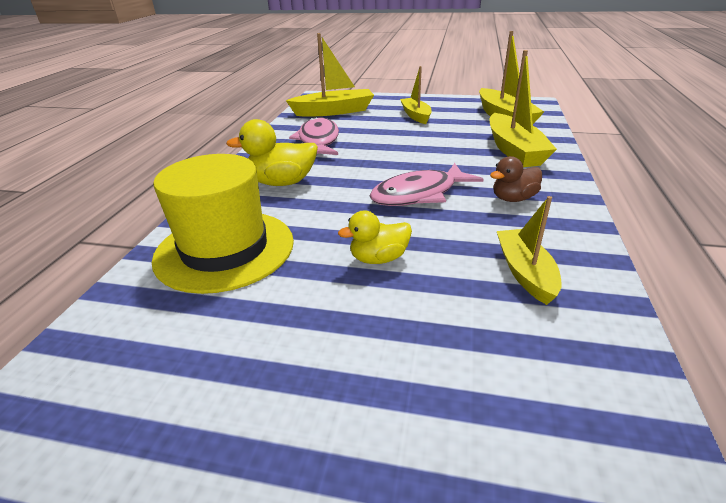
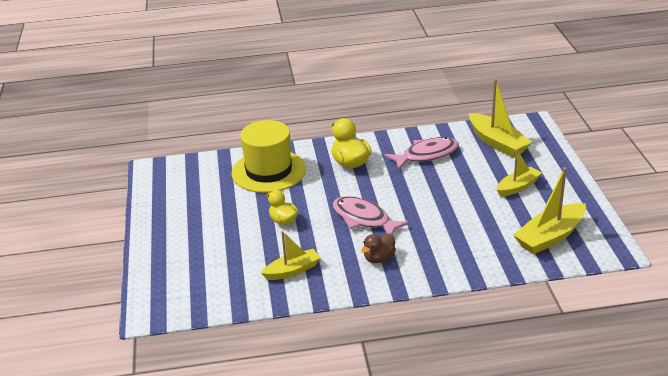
camera: 70 degrees right, 0 degrees up
(513, 199) = (379, 258): brown duck -> brown duck turned 90 degrees counterclockwise
(514, 150) = (468, 250): yellow boat -> none

